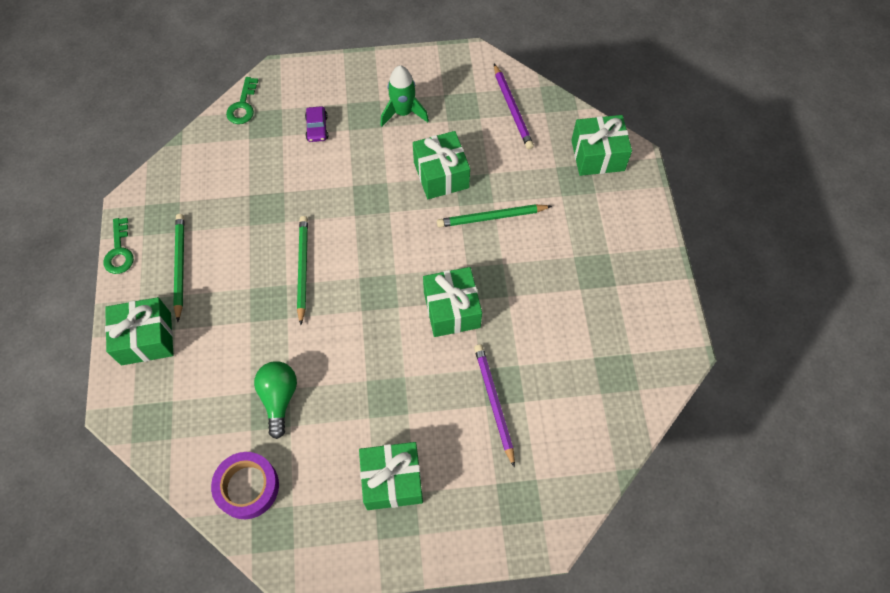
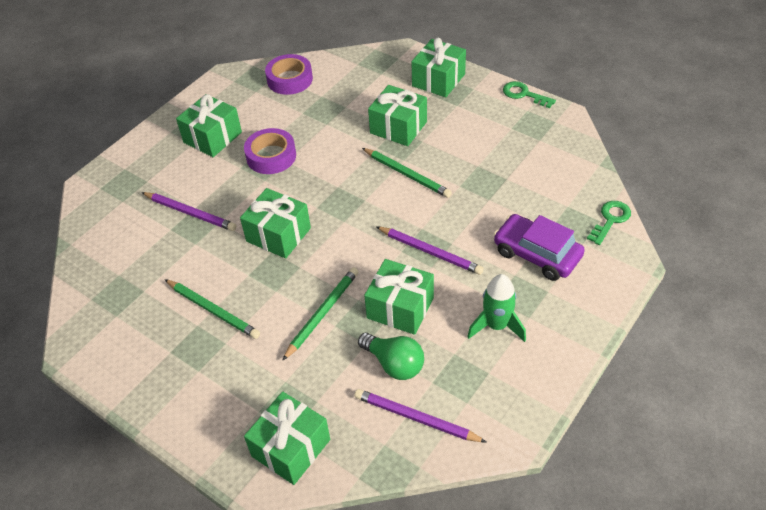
camera: 135 degrees right, 15 degrees down
(180, 266) = (479, 116): green pencil -> green pencil (212, 310)
(243, 105) = (610, 220): green key -> green key turned 75 degrees clockwise
(246, 321) = (398, 127): none -> green gift
(279, 398) = (326, 116): green light bulb -> green light bulb (394, 364)
(317, 128) = (537, 254): purple car -> purple car, size x1.92
(371, 399) = (271, 156): none -> purple tape
(374, 193) = (430, 252): none -> purple pencil

